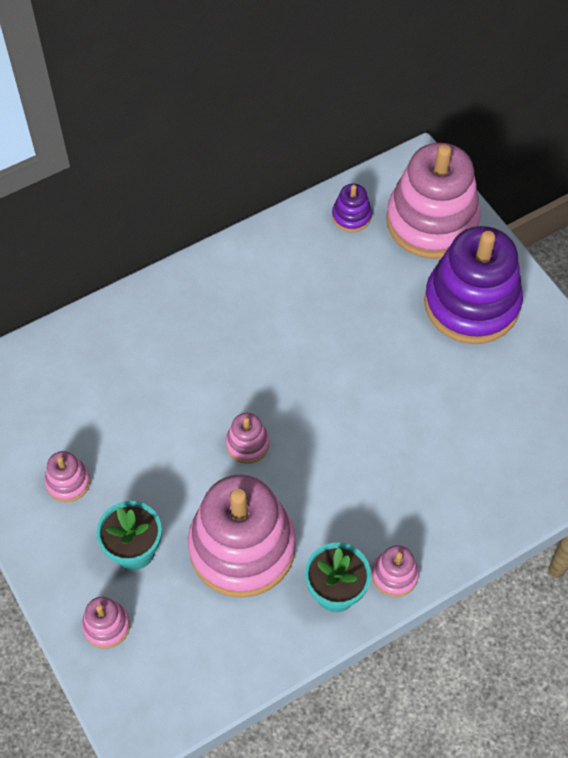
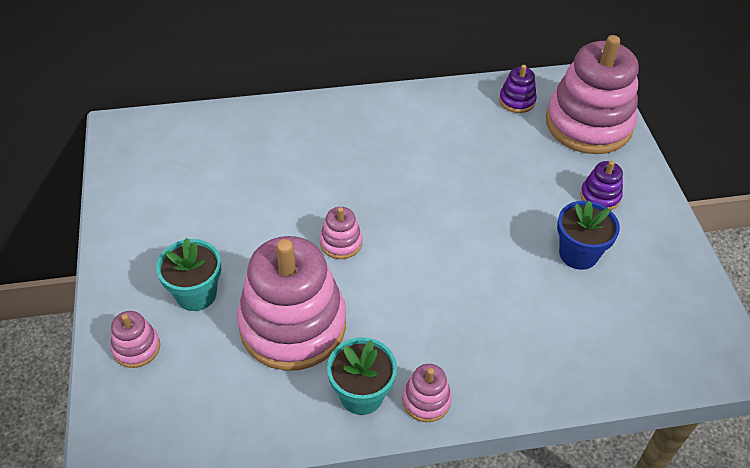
camera: 20 degrees right, 10 degrees down
(68, 482) = (171, 222): pink stacking toy -> none
(471, 304) = (600, 196): purple stacking toy -> purple stacking toy, size x0.43
(473, 375) = (578, 254): none -> blue flower pot

